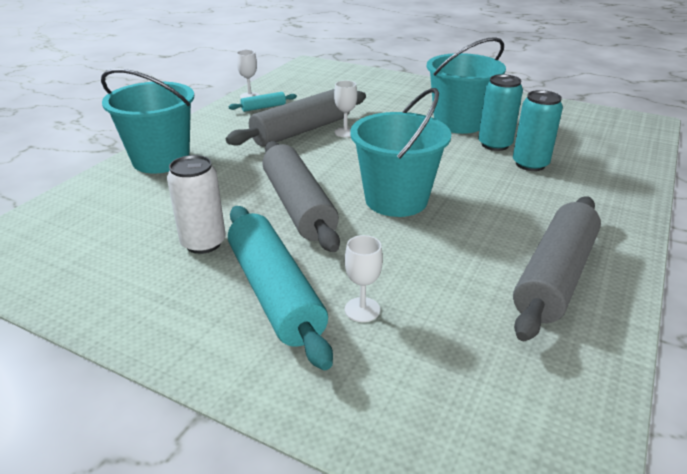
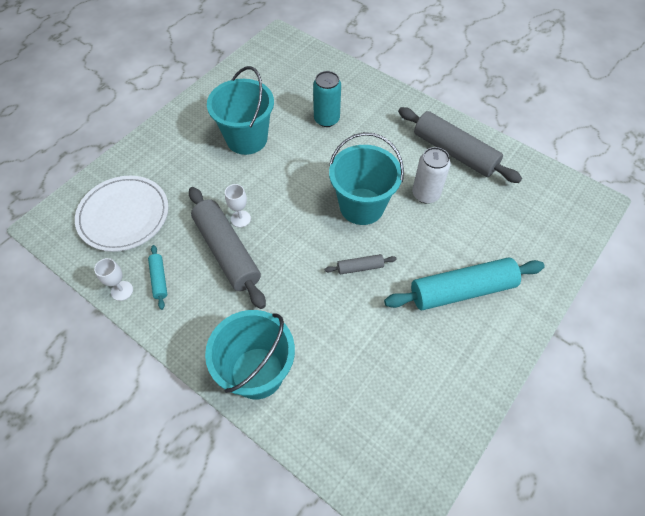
camera: 80 degrees left, 25 degrees up
(203, 243) = (402, 333): white can -> white can (425, 194)
(298, 206) = (360, 267): grey rolling pin -> grey rolling pin, size x0.45
(329, 86) = (124, 215): none -> white plate
(362, 309) = (479, 247): white goblet -> none
(495, 144) = (291, 128): turquoise can -> none

